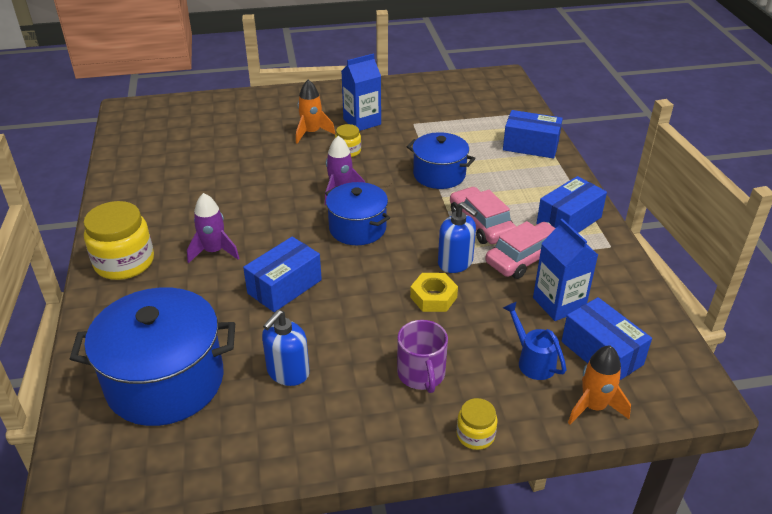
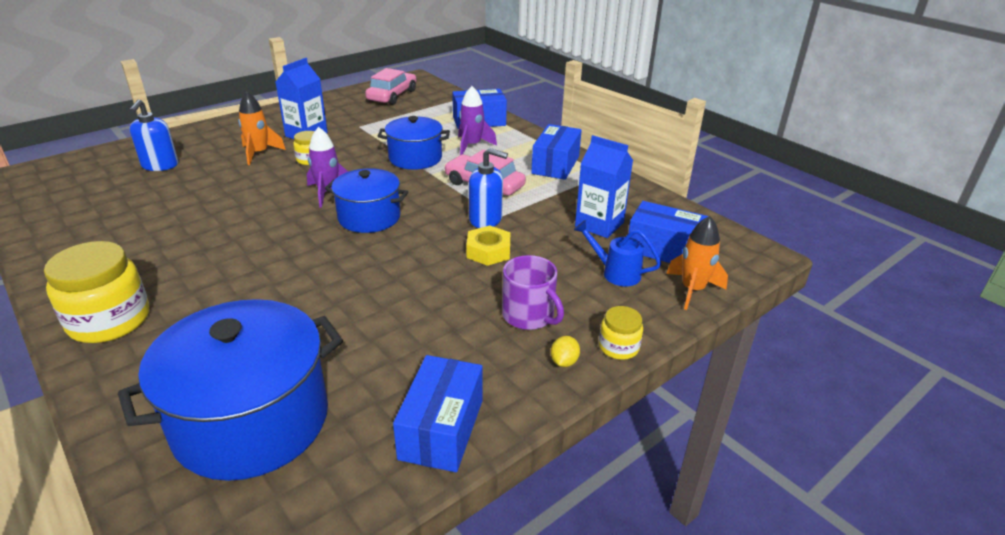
camera: 30 degrees left, 5 degrees down
(214, 251) = (222, 278): purple rocket -> purple rocket (472, 145)
(284, 286) = (330, 286): blue box -> blue box (441, 429)
(288, 372) = (393, 361): blue soap dispenser -> blue soap dispenser (160, 165)
(418, 429) = (564, 362): none -> yellow lemon
(524, 258) = (543, 200): pink car -> pink car (392, 96)

